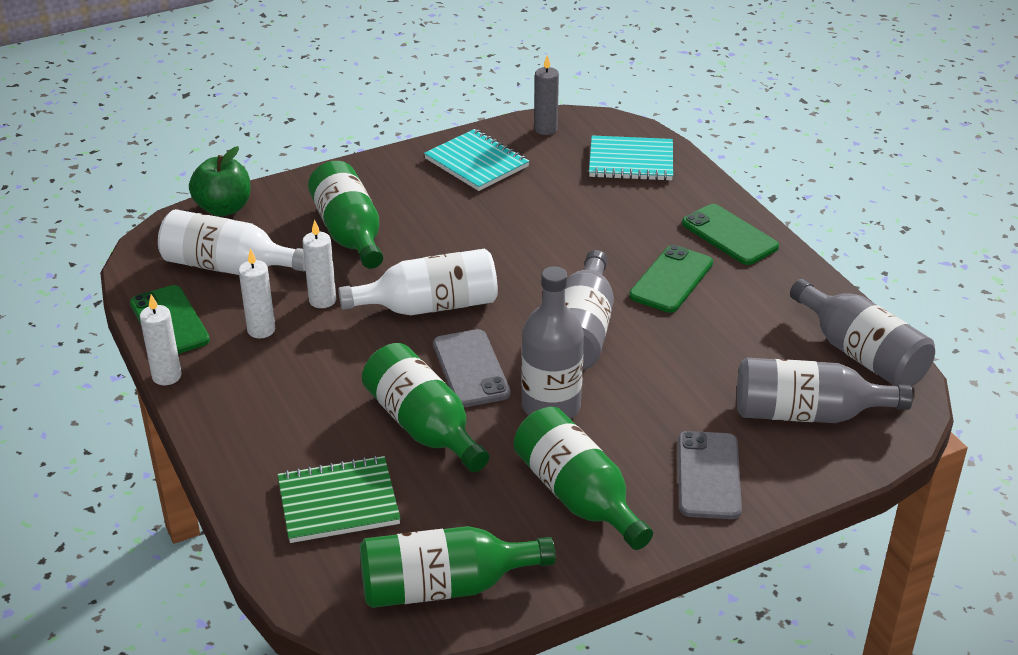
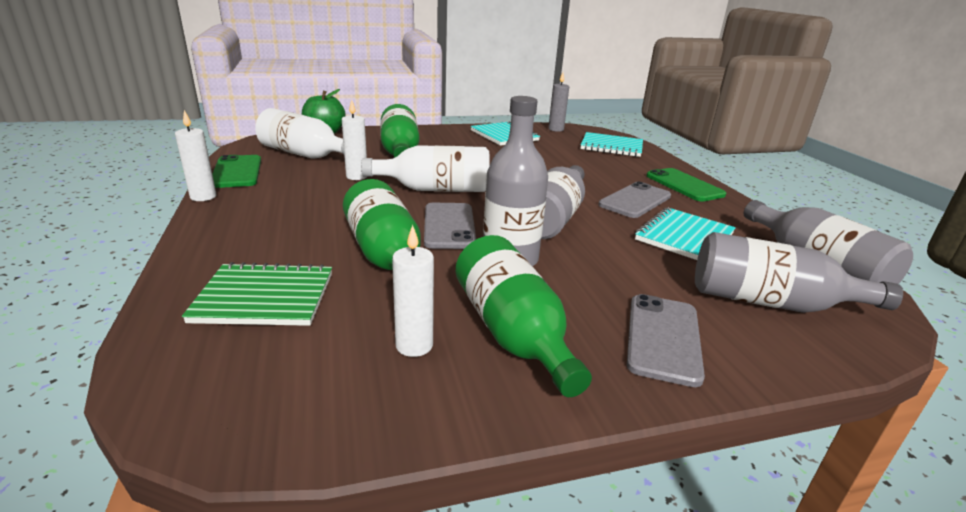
camera: 10 degrees right, 10 degrees down
(261, 330) = (299, 184): white candle -> white candle (414, 345)
(444, 587) = (316, 399): green bottle -> none
(671, 279) = (635, 200): green phone -> grey phone
(728, 334) = (684, 237): none -> turquoise notebook

